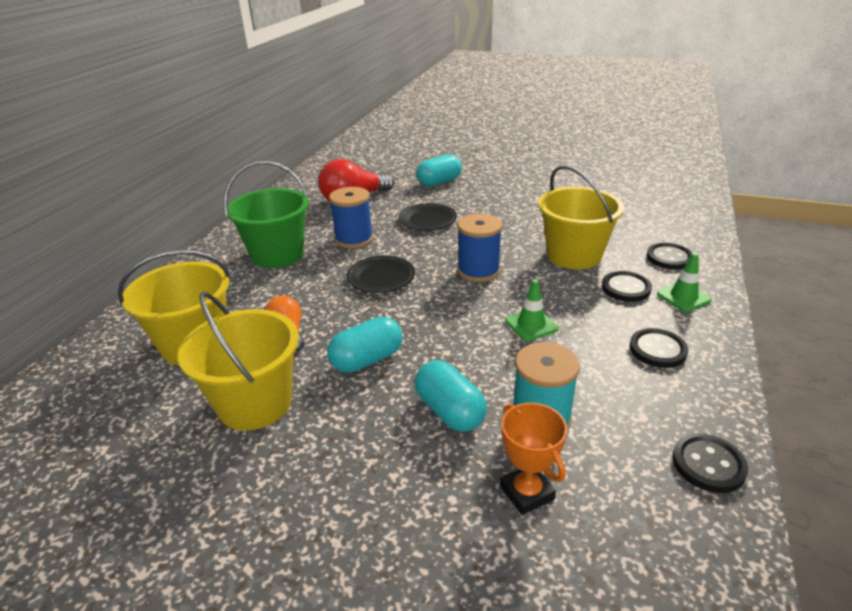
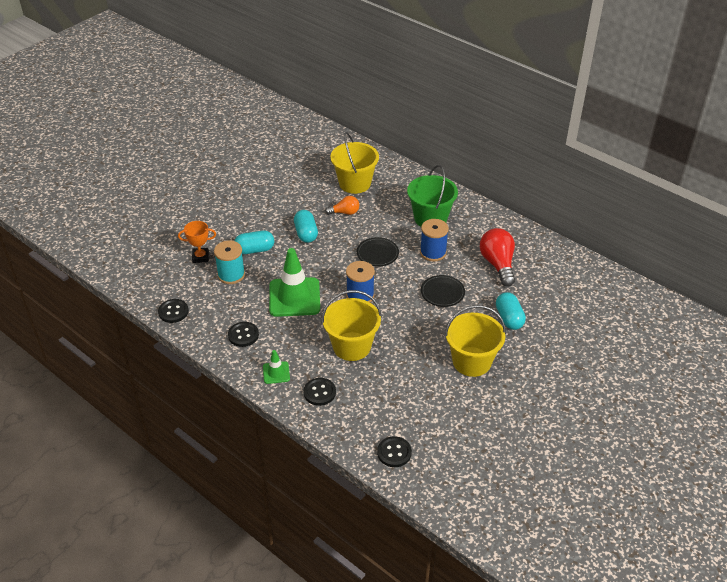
camera: 110 degrees right, 10 degrees up
(255, 403) = (299, 197): yellow bucket -> yellow bucket (471, 361)
(531, 325) = (294, 297): green traffic cone -> green traffic cone, size x2.10
(626, 288) = (301, 352): black button -> black button (394, 452)

